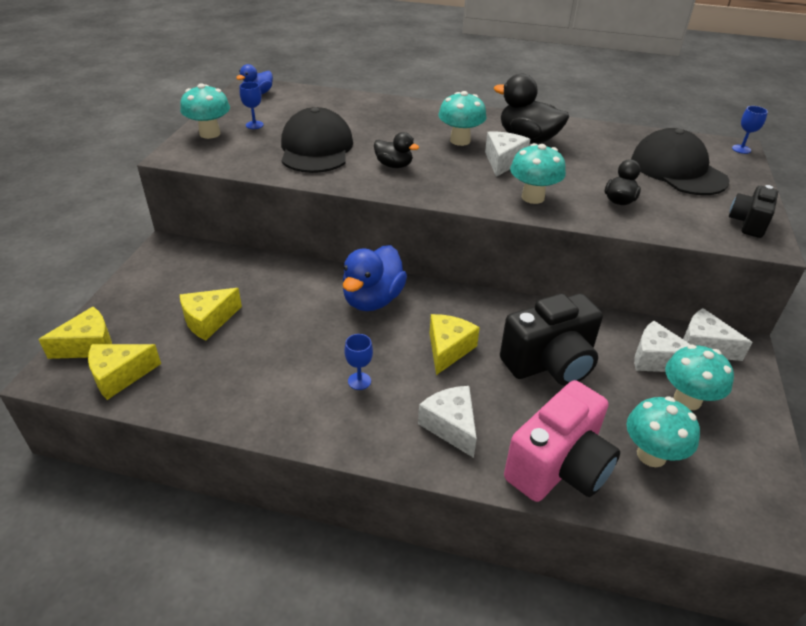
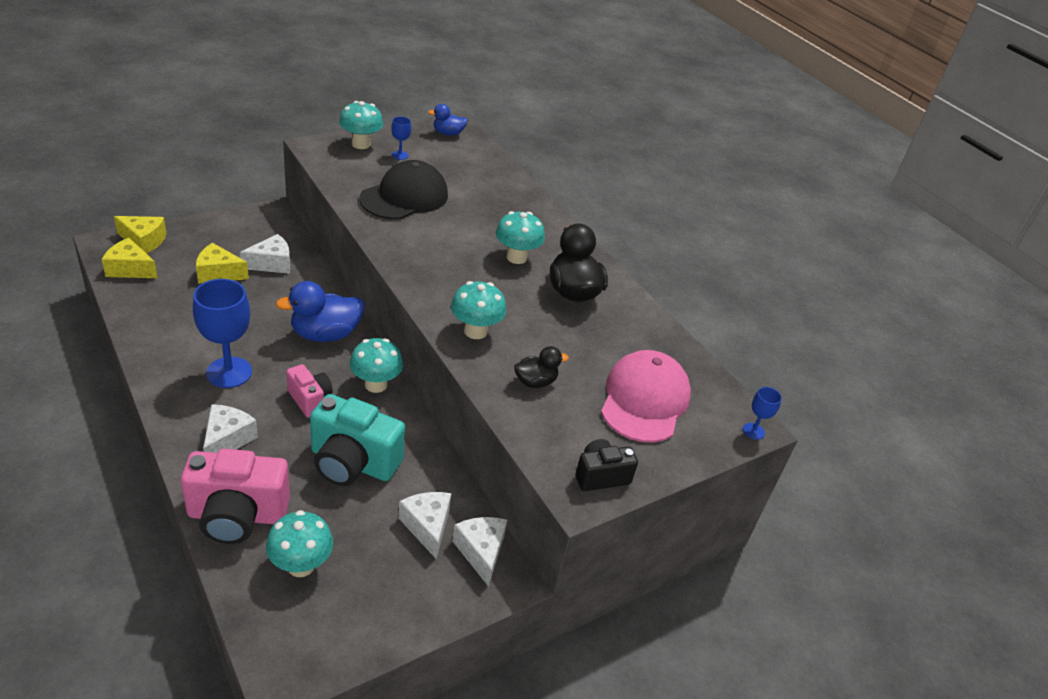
camera: 40 degrees right, 0 degrees up
(359, 381) = (229, 372): blue goblet -> blue goblet, size x2.17
(394, 165) = (430, 242): black duck -> none
(448, 349) = (310, 400): yellow cheese -> pink camera
(503, 161) = (513, 293): white cheese -> white cheese (272, 264)
(550, 363) = (352, 463): black camera -> turquoise camera
(677, 170) = (644, 400): black cap -> pink cap
(687, 400) = (392, 565): turquoise mushroom -> turquoise mushroom (376, 384)

